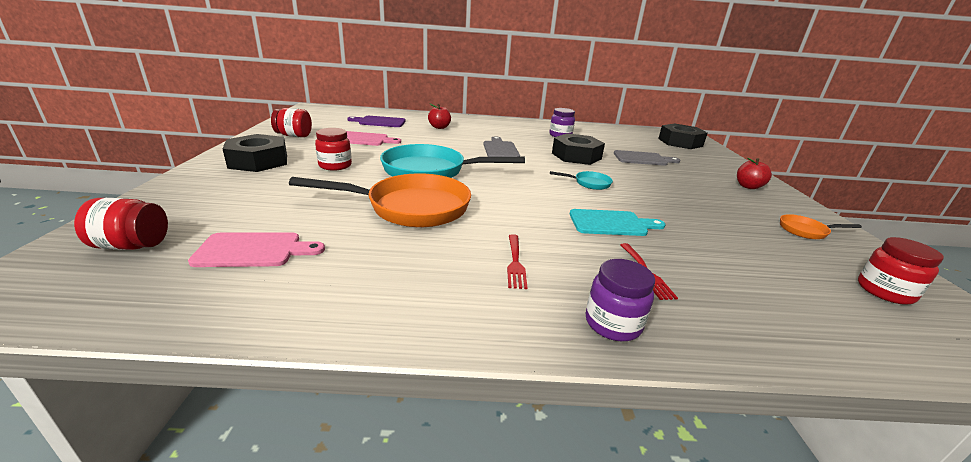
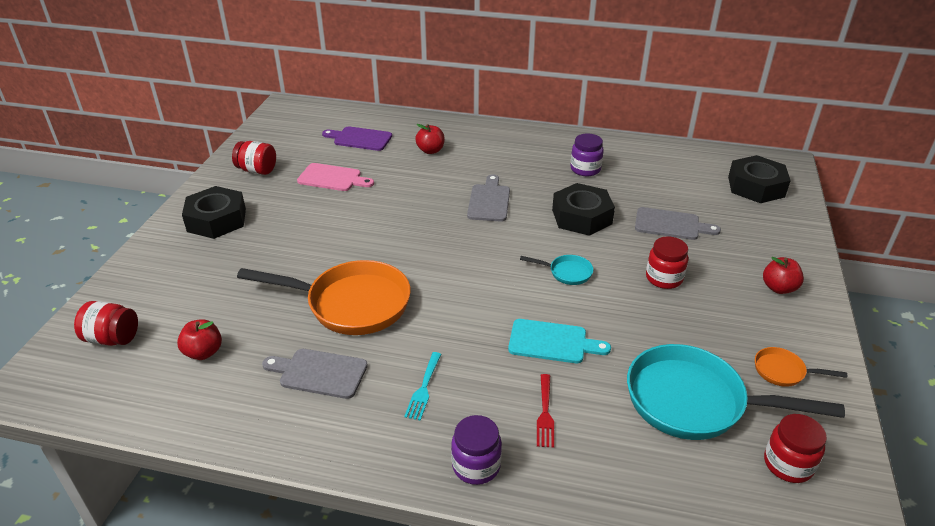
camera: 15 degrees right, 10 degrees up
(253, 250) = (203, 352): pink cutting board -> red apple
(335, 165) = (291, 230): red jar -> red jar (664, 278)
(397, 258) = (319, 373): none -> grey cutting board
(430, 171) = (390, 243): turquoise pan -> turquoise pan (694, 402)
(515, 263) = (424, 388): red fork -> turquoise fork

